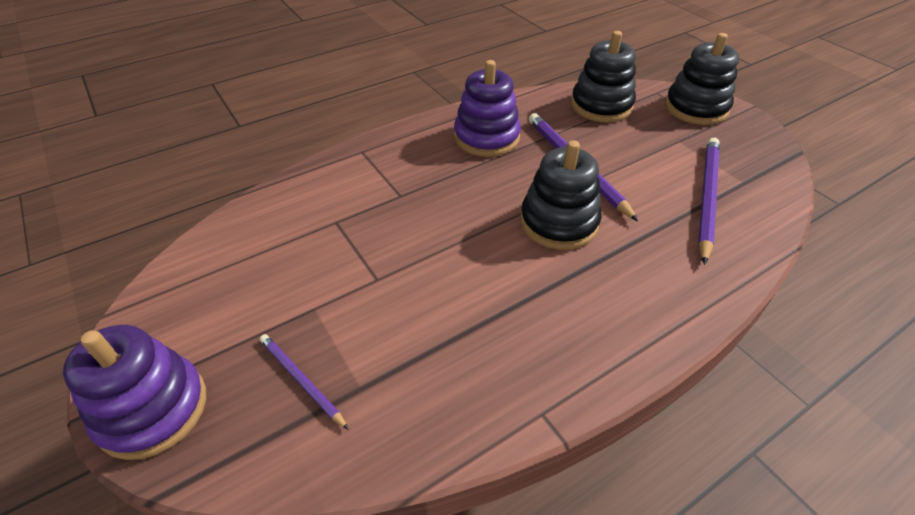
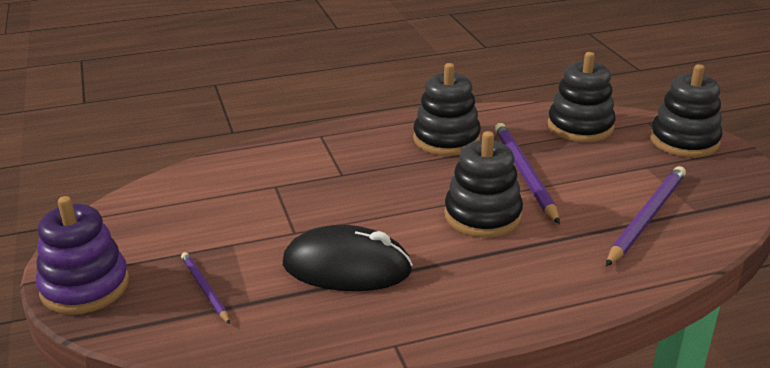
camera: 15 degrees right, 15 degrees down
(449, 315) = (347, 267): none -> black mouse
(486, 137) = (446, 139): purple stacking toy -> black stacking toy

